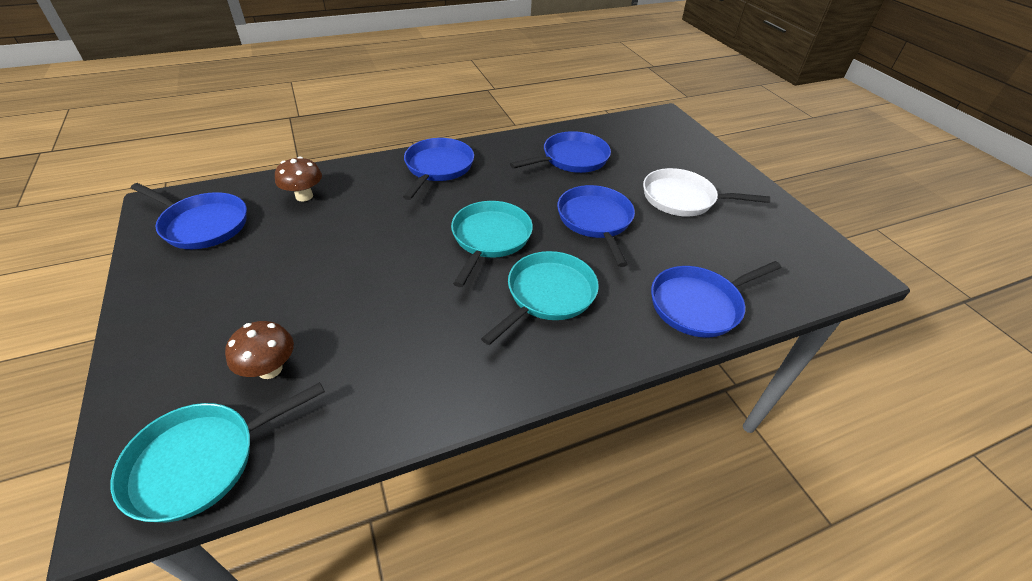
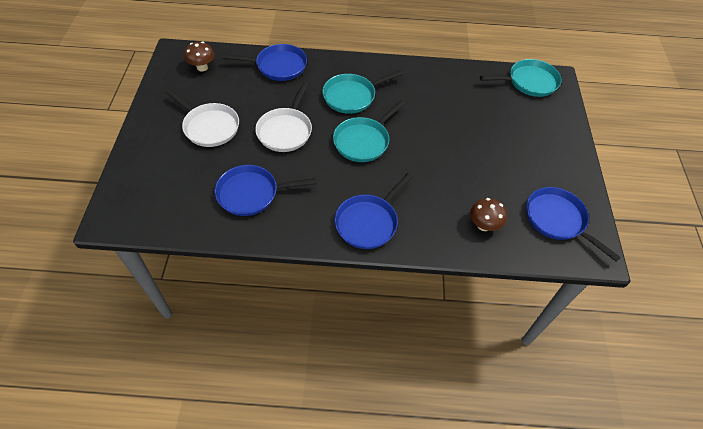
camera: 155 degrees left, 10 degrees up
(270, 369) = (504, 107): brown mushroom -> brown mushroom (202, 67)
(595, 220) = (285, 131): blue pan -> white pan

